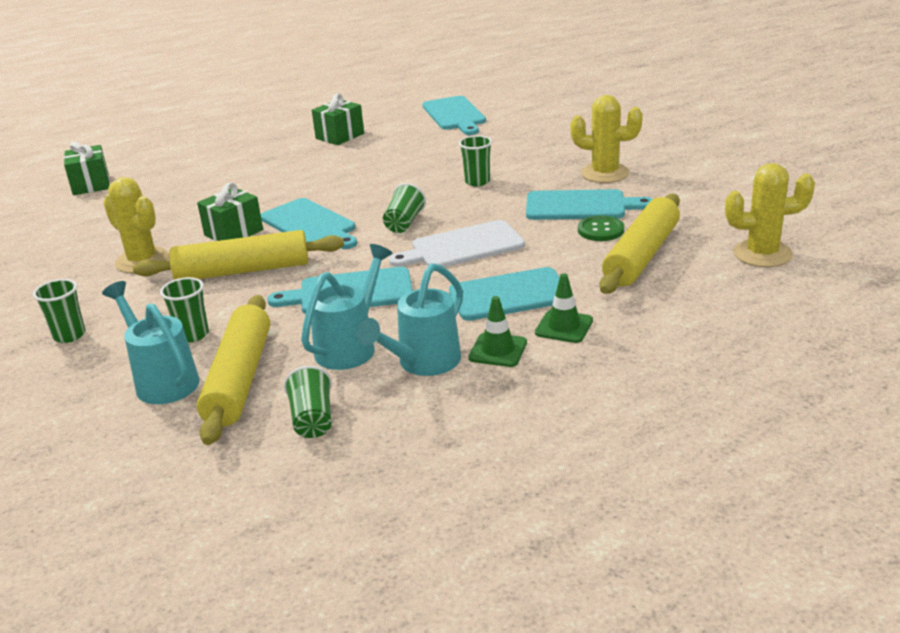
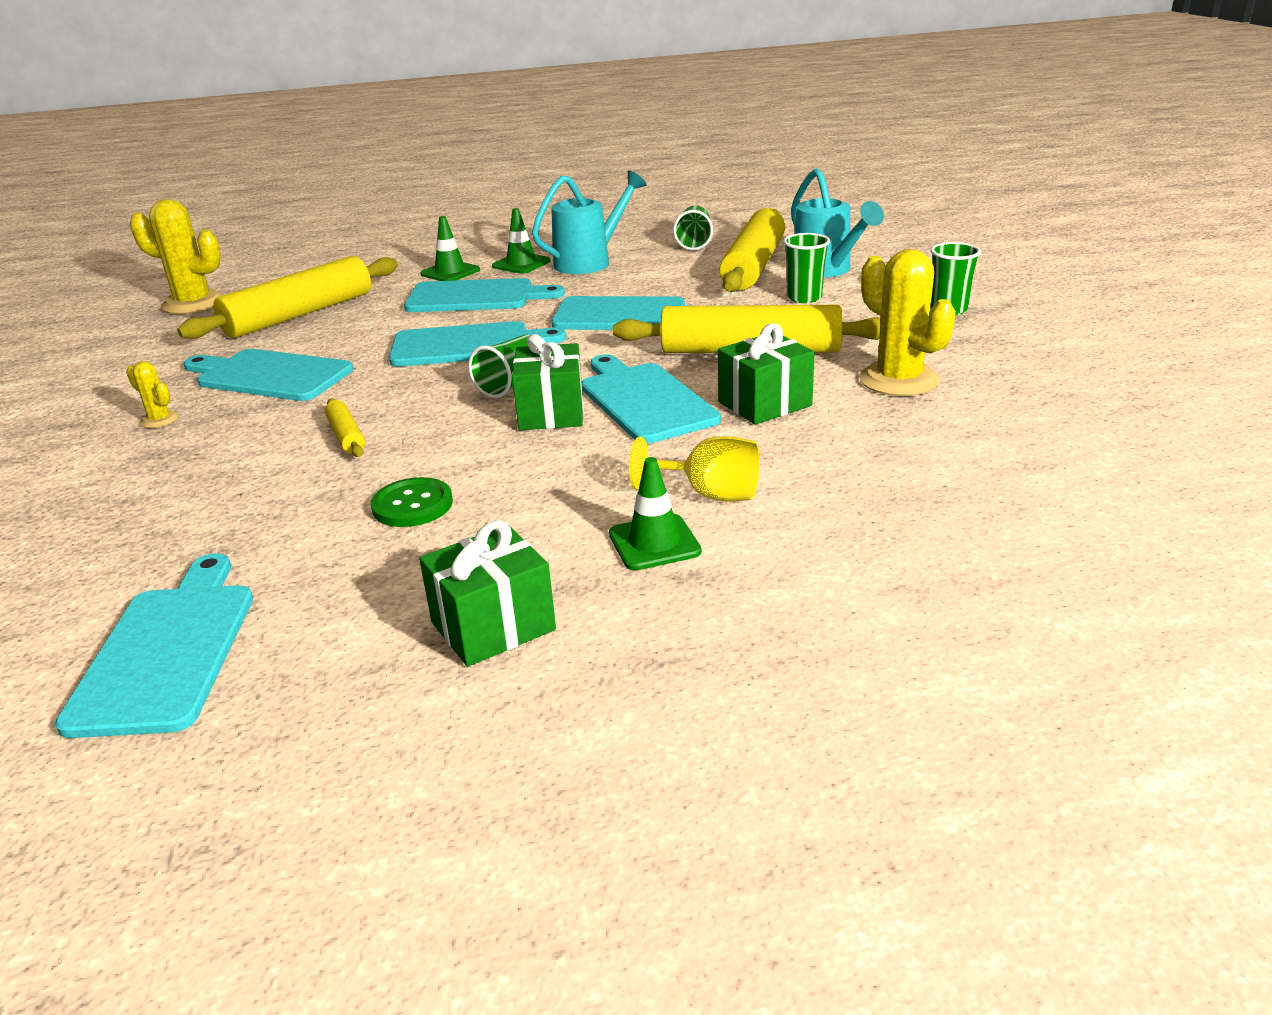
camera: 165 degrees left, 0 degrees up
(91, 185) = (1114, 568): green gift -> green gift (551, 412)
(262, 185) = (710, 494): none -> yellow goblet
(285, 165) = (654, 543): none -> green traffic cone
(350, 346) = (646, 276): turquoise watering can -> none
(462, 247) = (467, 345): white cutting board -> turquoise cutting board
(477, 182) = (346, 436): green cup -> yellow rolling pin
(600, 230) = (295, 343): green button -> green button (412, 505)
(605, 173) = (159, 420): yellow cactus -> yellow cactus, size x0.47

